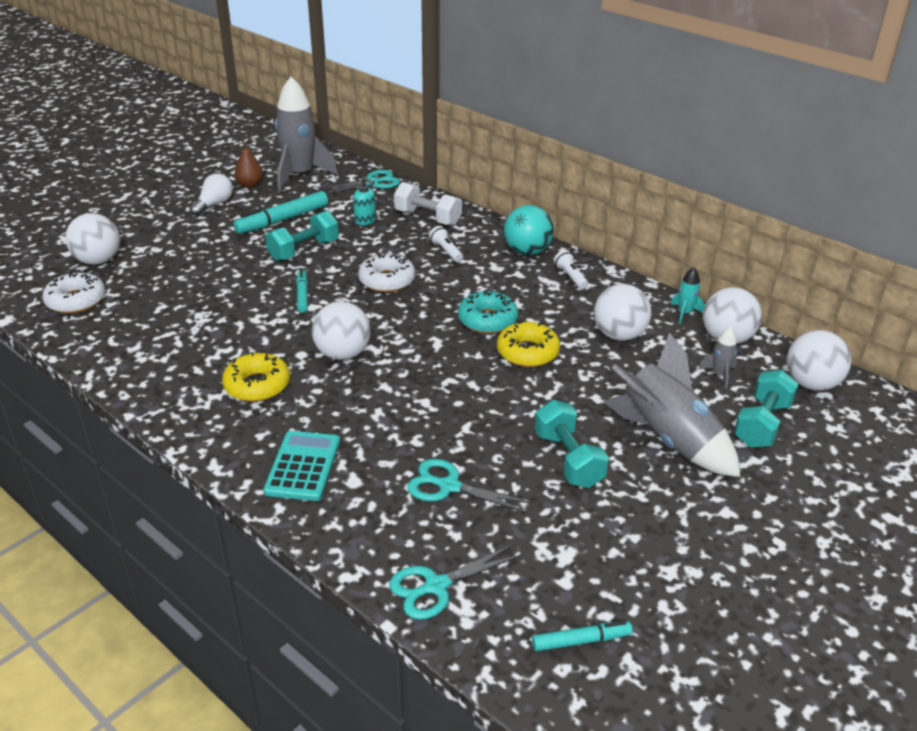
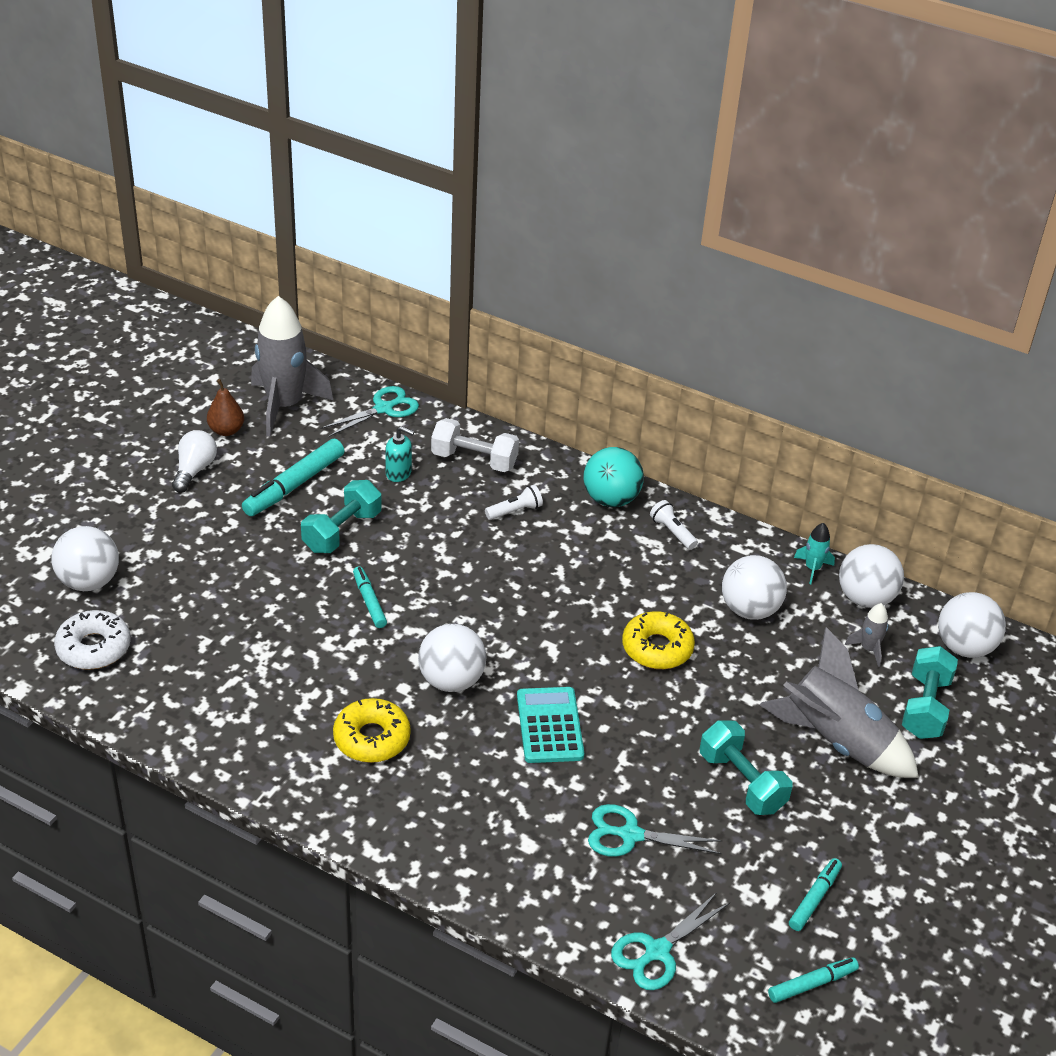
camera: 15 degrees left, 5 degrees up
(303, 466) = (467, 835): turquoise calculator -> turquoise calculator (549, 726)
(387, 280) = (461, 565): white donut -> none
(446, 251) = (515, 511): white flashlight -> white flashlight turned 105 degrees clockwise
(487, 320) = (598, 609): turquoise donut -> none
(607, 564) = (814, 898): none -> turquoise marker

